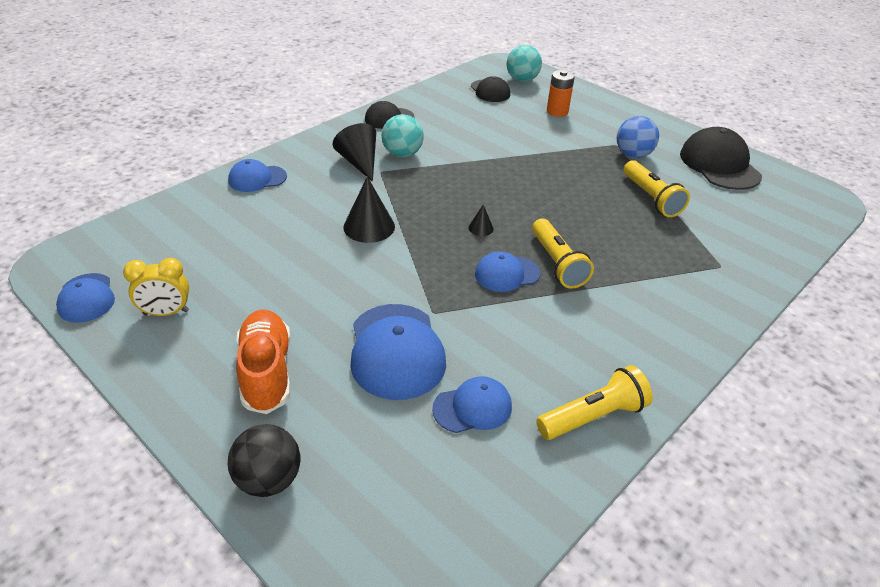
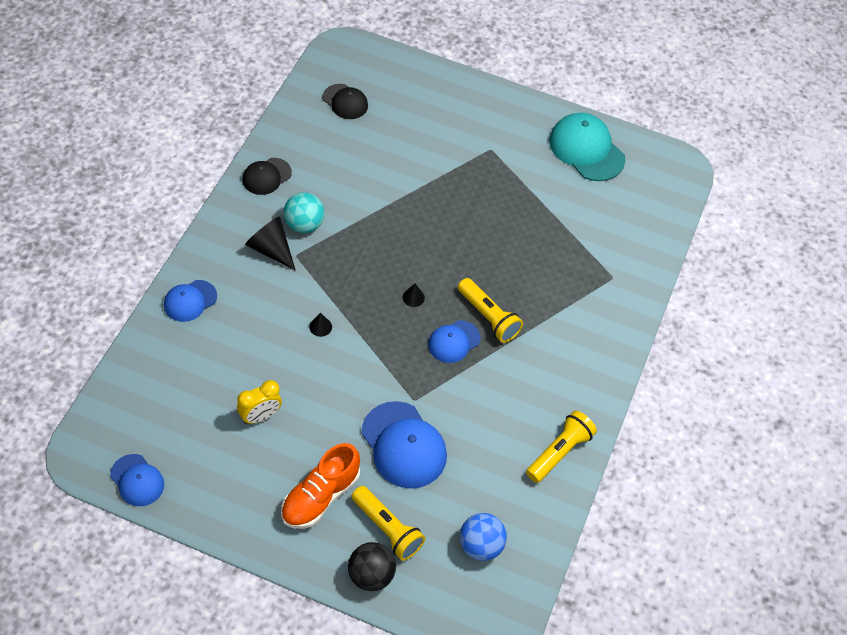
camera: 25 degrees left, 15 degrees up
(166, 313) = (211, 472): yellow clock -> yellow clock (260, 416)
(266, 372) = (320, 496): orange shoe -> orange shoe turned 105 degrees counterclockwise
(369, 226) = (320, 327): black cone -> black cone, size x0.49
(472, 407) = (477, 474): blue cap -> none
(522, 80) = (369, 72): turquoise ball -> none
(557, 111) = (422, 115): orange battery -> none
(633, 155) = (509, 159): blue ball -> blue ball (480, 546)
(651, 198) = (540, 214): yellow flashlight -> yellow flashlight (387, 529)
(719, 165) = (586, 149): black cap -> turquoise cap

